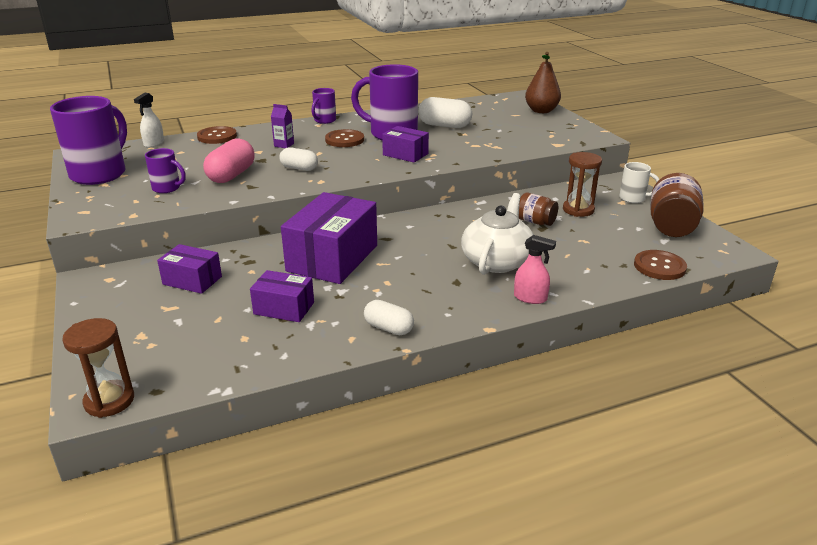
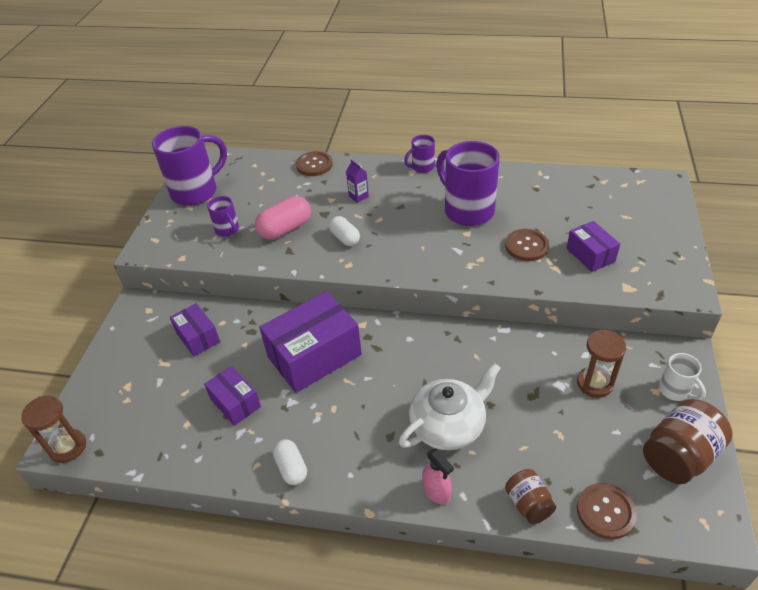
camera: 35 degrees right, 15 degrees up
(154, 143) = (260, 160): white spray bottle -> none
(344, 140) = (416, 206): brown button -> brown button (526, 246)
(405, 154) = (454, 249): purple box -> purple box (590, 255)
(444, 125) = (531, 212): white capsule -> none
(535, 222) = (533, 383): brown jar -> brown jar (528, 504)
(541, 111) = (663, 218): brown pear -> none

